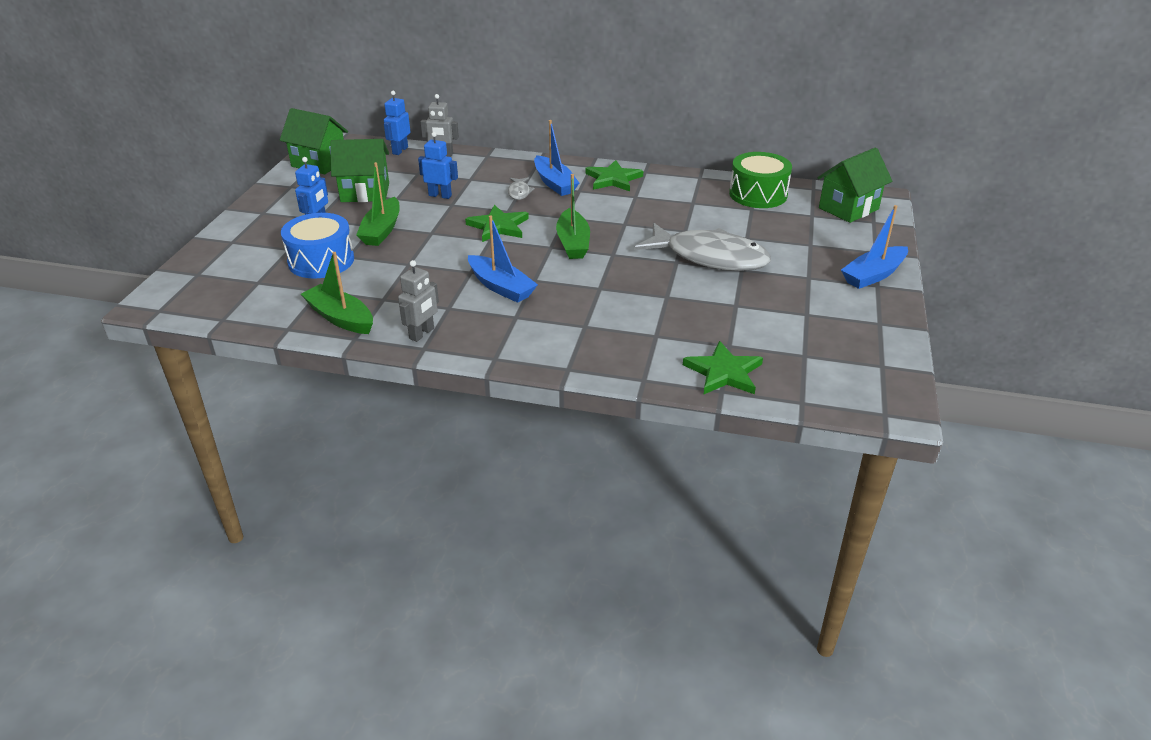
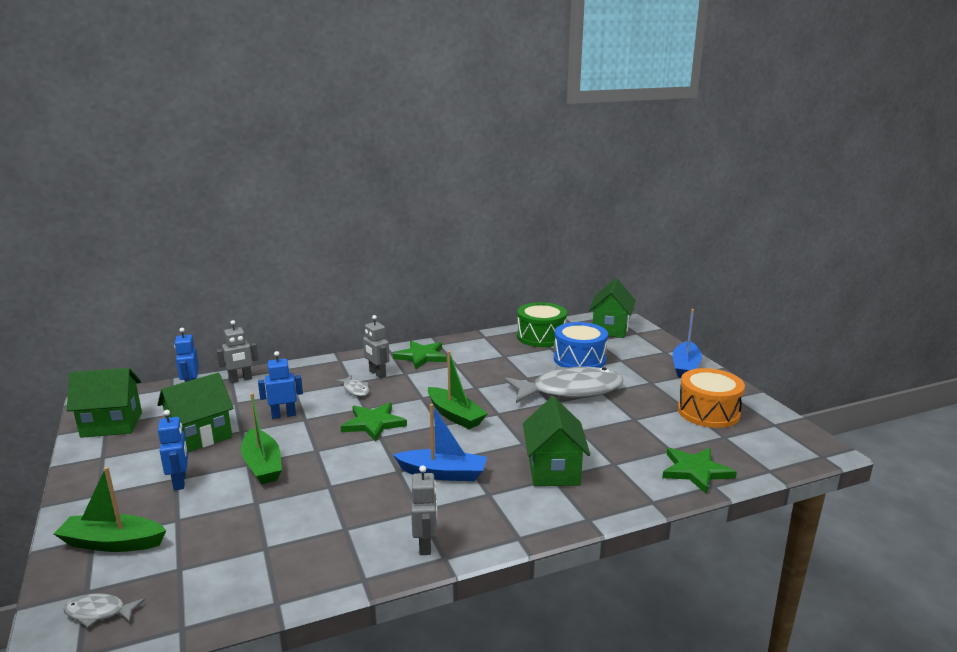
camera: 35 degrees left, 15 degrees down
(191, 290) = (99, 612): none -> grey fish
(321, 261) = (231, 518): blue drum -> blue drum (579, 359)
(340, 318) = (323, 566): green boat -> green boat (112, 543)
(554, 183) = (377, 374): blue boat -> grey robot
(594, 320) = (553, 470): none -> green house
(825, 327) = (708, 412): none -> orange drum

